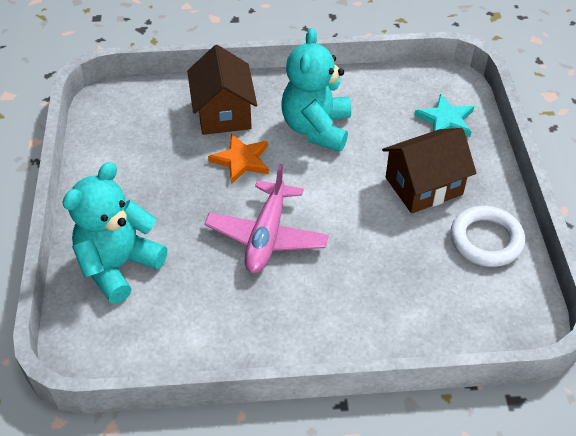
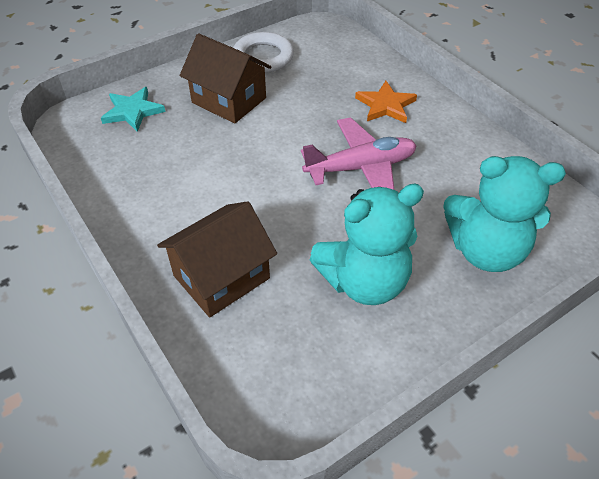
camera: 120 degrees left, 0 degrees up
(241, 160) = (284, 226): orange star -> orange star (385, 105)
(316, 128) = (198, 190): turquoise teddy bear -> turquoise teddy bear (364, 281)

